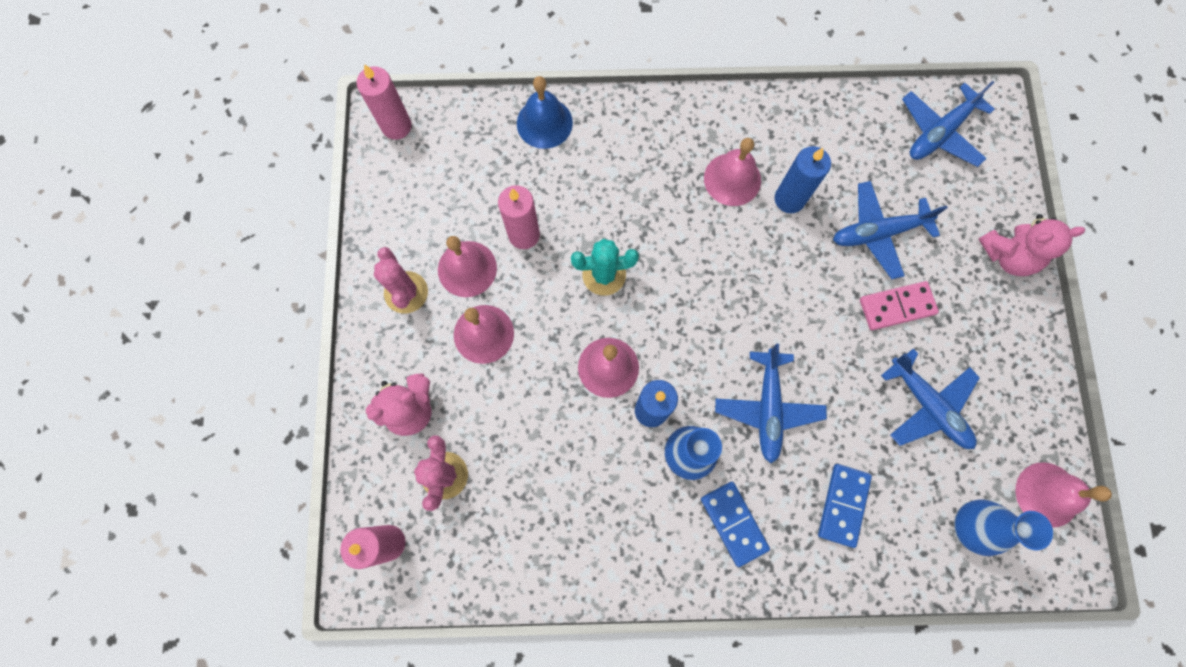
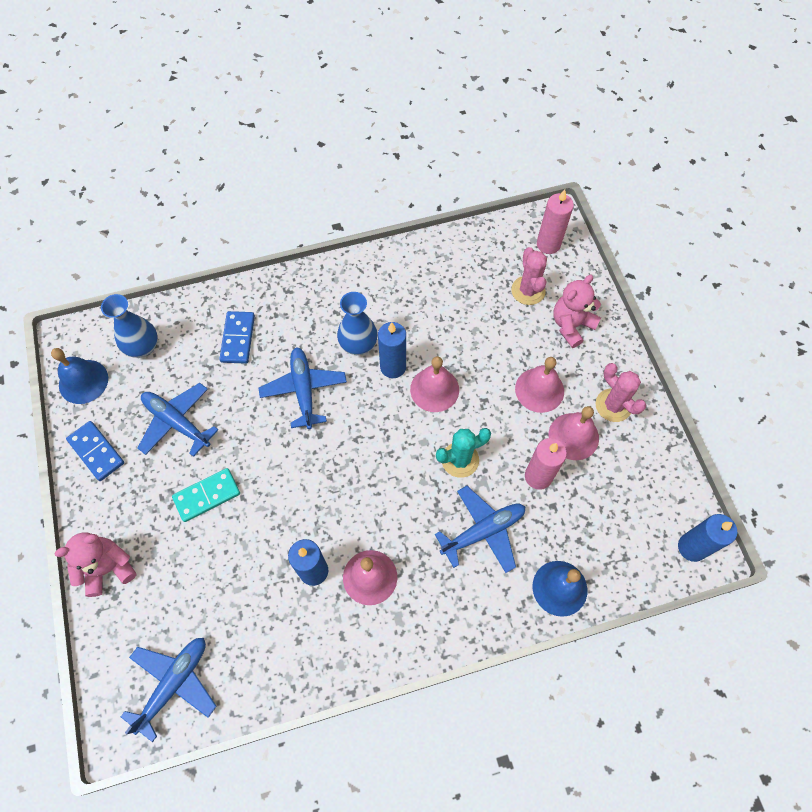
camera: 165 degrees right, 10 degrees down
(396, 126) = (692, 547): pink candle -> blue candle
(734, 523) = (315, 309): blue domino -> blue domino (96, 452)
(878, 233) = (228, 559): blue plane -> blue plane (483, 531)
(897, 307) = (207, 495): pink domino -> turquoise domino
(1047, 494) = (83, 381): pink bell -> blue bell

